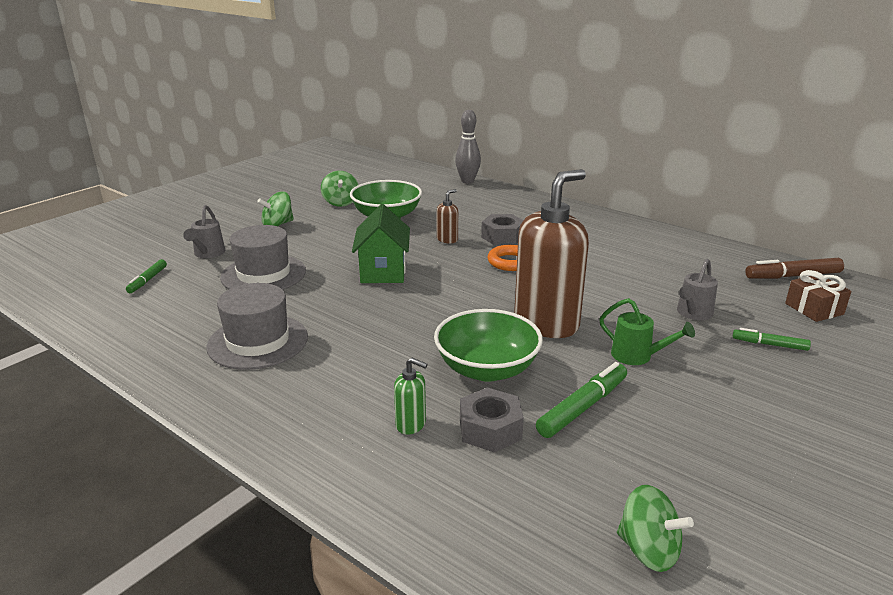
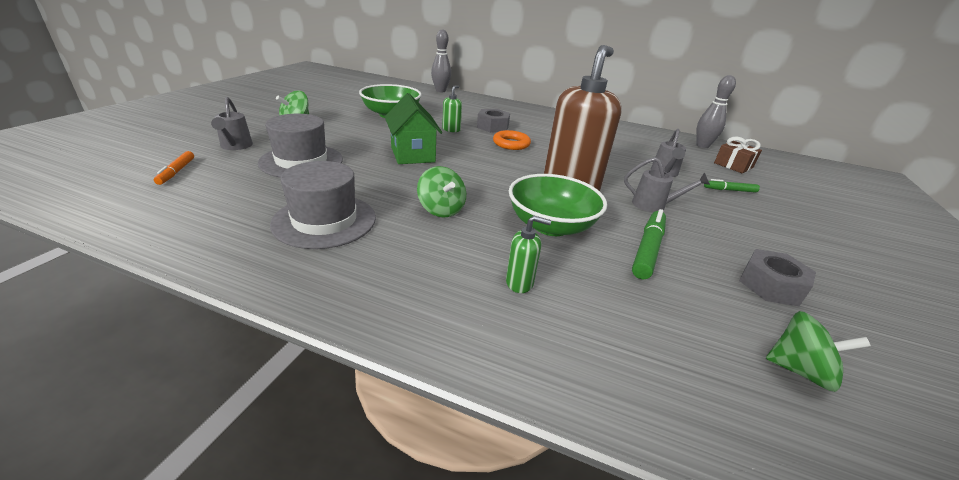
camera: 20 degrees left, 5 degrees up
(147, 280) = (176, 172): green marker -> orange marker
(340, 202) = (345, 105): green spinning top -> green spinning top (441, 209)
(447, 239) = (451, 129): brown soap dispenser -> green soap dispenser
(490, 429) = (591, 278): grey nut -> grey nut (770, 285)
(637, 356) = (653, 205): green watering can -> grey watering can
(792, 276) = (702, 146): brown marker -> grey bowling pin

